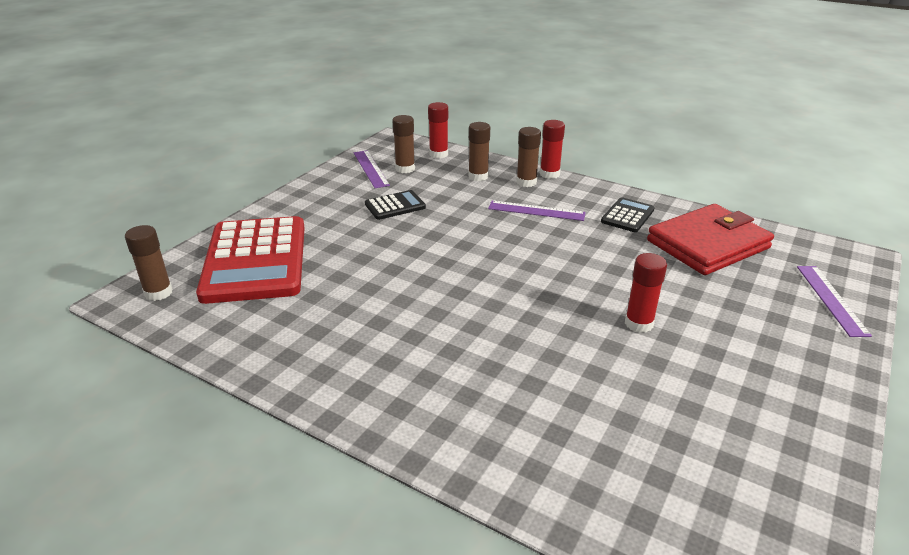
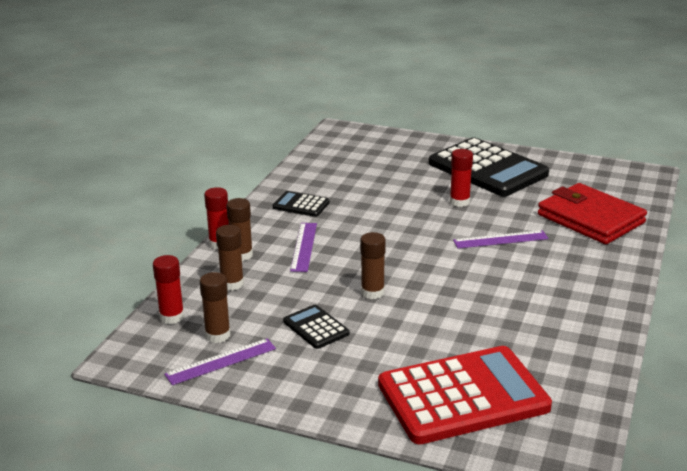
camera: 100 degrees left, 5 degrees down
(158, 293) = (552, 445): brown glue stick -> brown glue stick (372, 292)
(708, 244) = (339, 175): red wallet -> red wallet (590, 219)
(757, 371) = (487, 169): none -> black calculator
(831, 299) = (397, 142): purple ruler -> purple ruler (500, 239)

